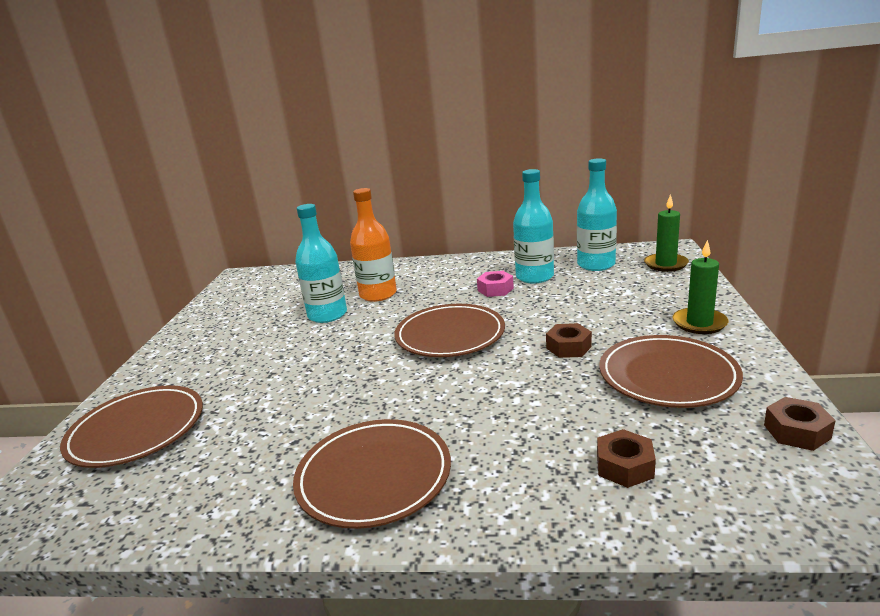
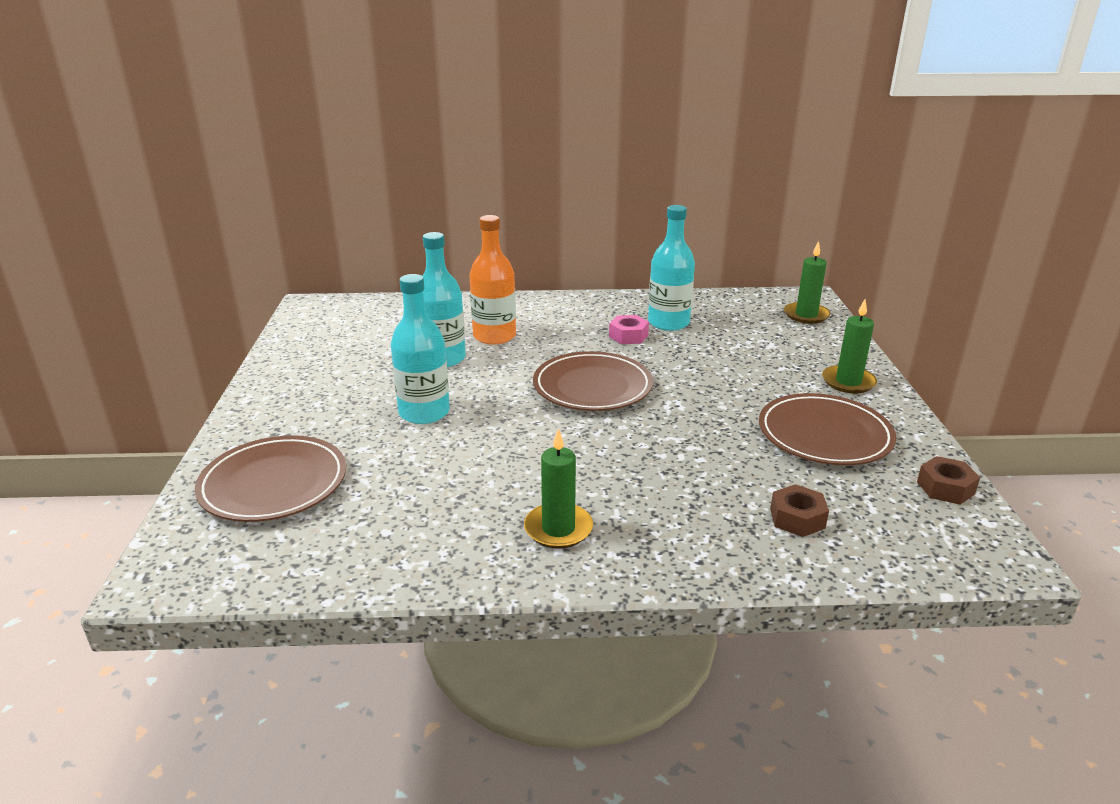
camera: 10 degrees left, 5 degrees up
(374, 476) = (558, 529): brown plate -> green candle
(568, 347) = (722, 403): brown nut -> none
(596, 265) = (732, 312): turquoise bottle -> turquoise bottle (424, 413)

